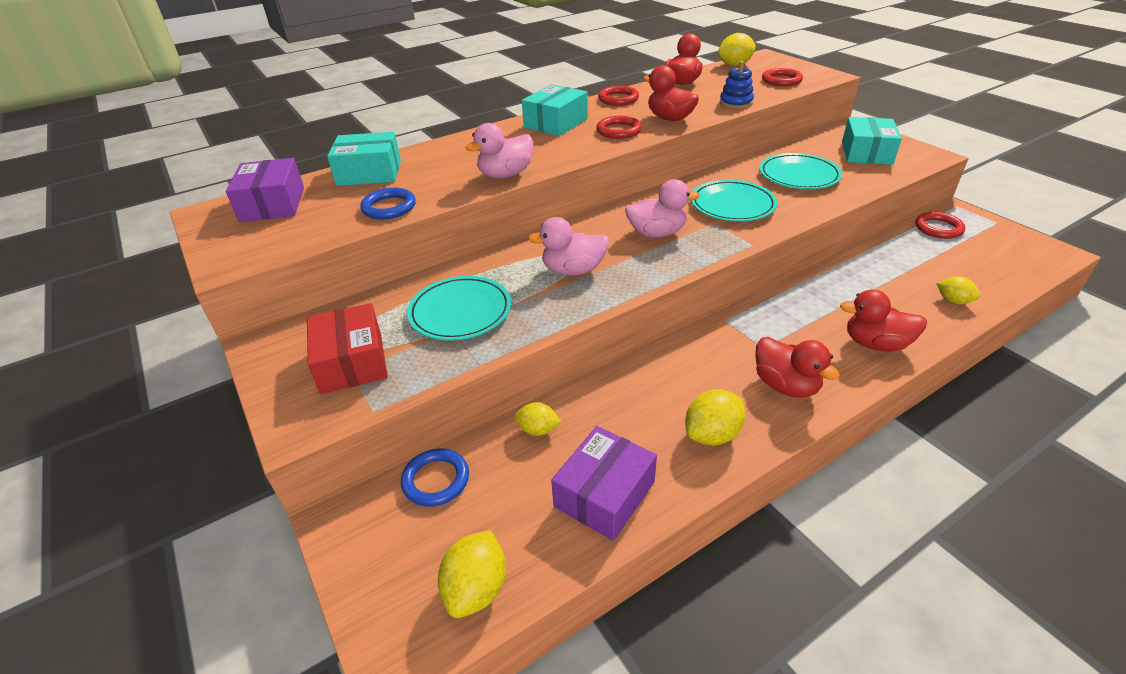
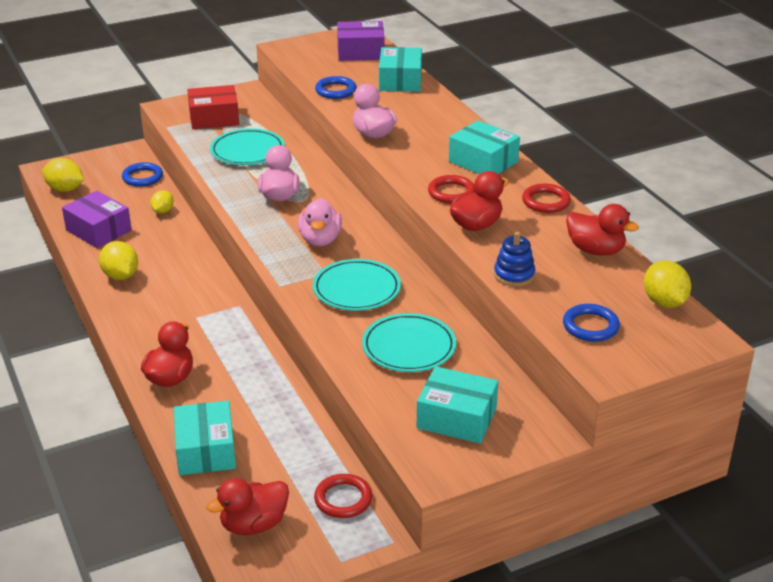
camera: 95 degrees right, 5 degrees down
(781, 80) = (590, 326): red ring -> blue ring
(785, 385) = (148, 317): red duck -> red duck (253, 524)
(953, 301) = (206, 450): yellow lemon -> turquoise box

